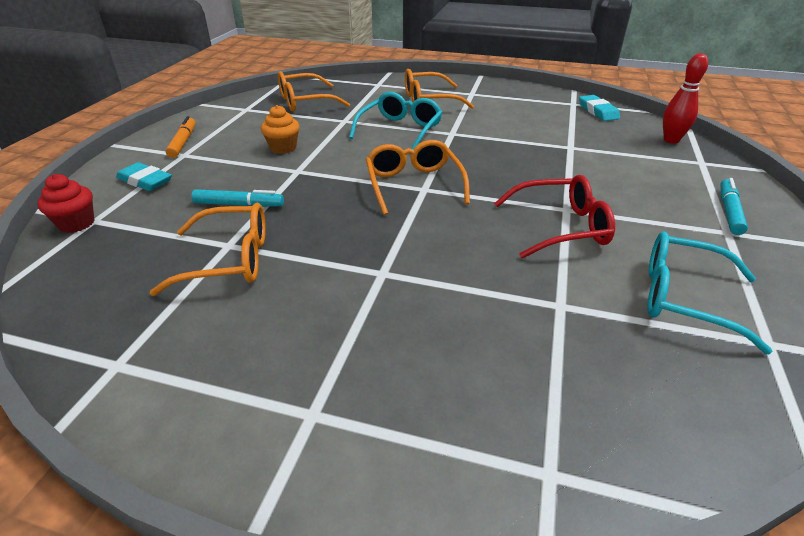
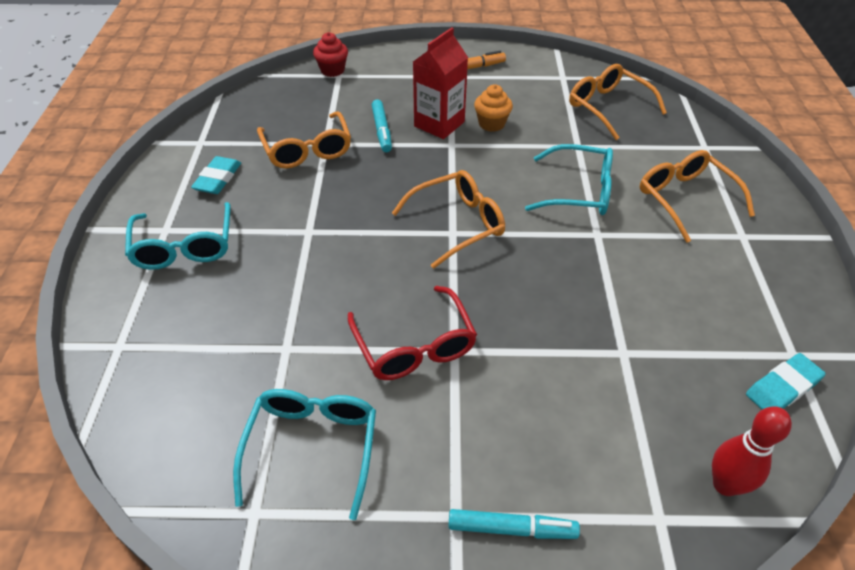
camera: 75 degrees right, 10 degrees up
(145, 181) = (399, 74): turquoise eraser -> turquoise eraser (218, 179)
(259, 172) = (439, 124): none -> red carton
(360, 390) = (184, 246): none -> turquoise glasses

